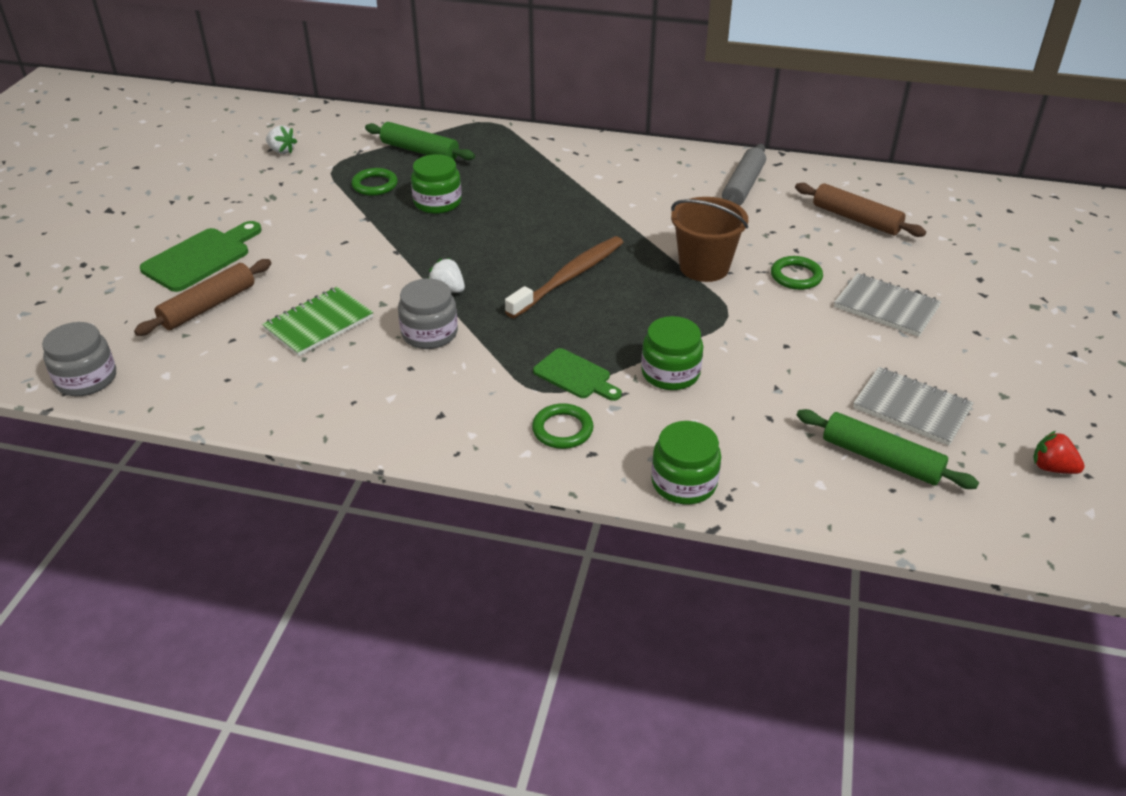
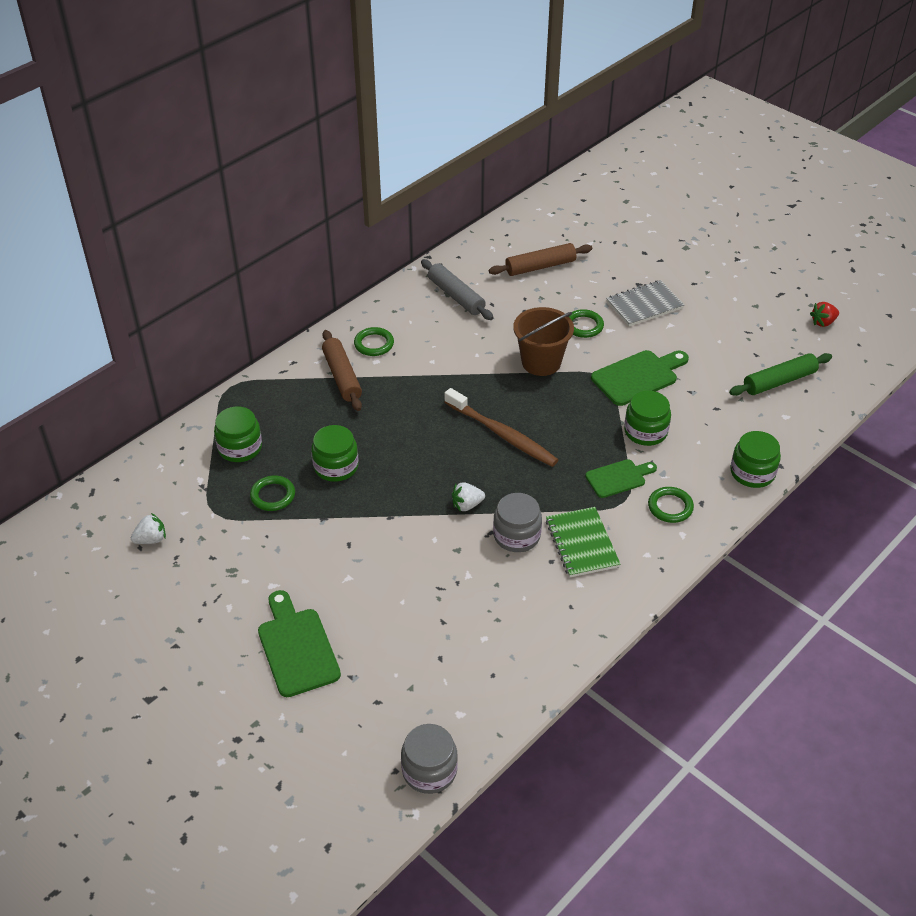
camera: 60 degrees left, 5 degrees up
(208, 306) = (380, 661): brown rolling pin -> brown rolling pin (342, 376)
(319, 323) = (457, 596): green notebook -> green notebook (581, 543)
(419, 151) = (240, 448): green rolling pin -> green jar
(568, 277) = (502, 434): brown toothbrush -> brown toothbrush turned 150 degrees clockwise
(620, 167) = (374, 344): none -> green ring
(757, 340) = (638, 377): none -> green cutting board
(912, 408) = (744, 346): grey notebook -> none

